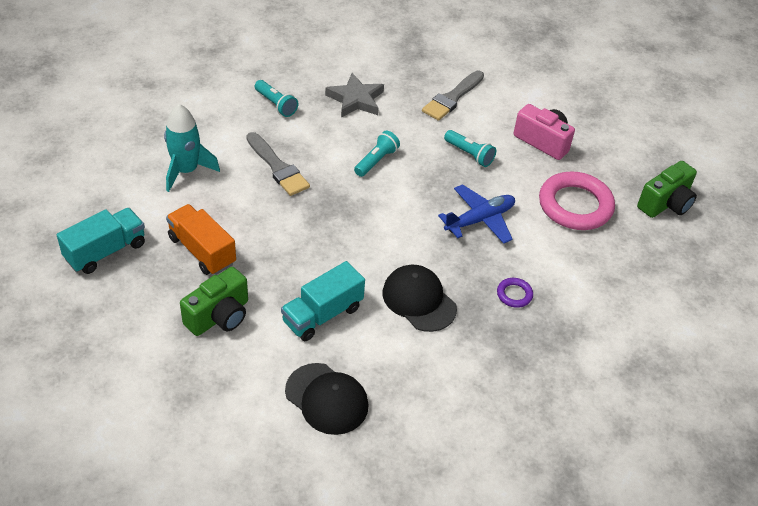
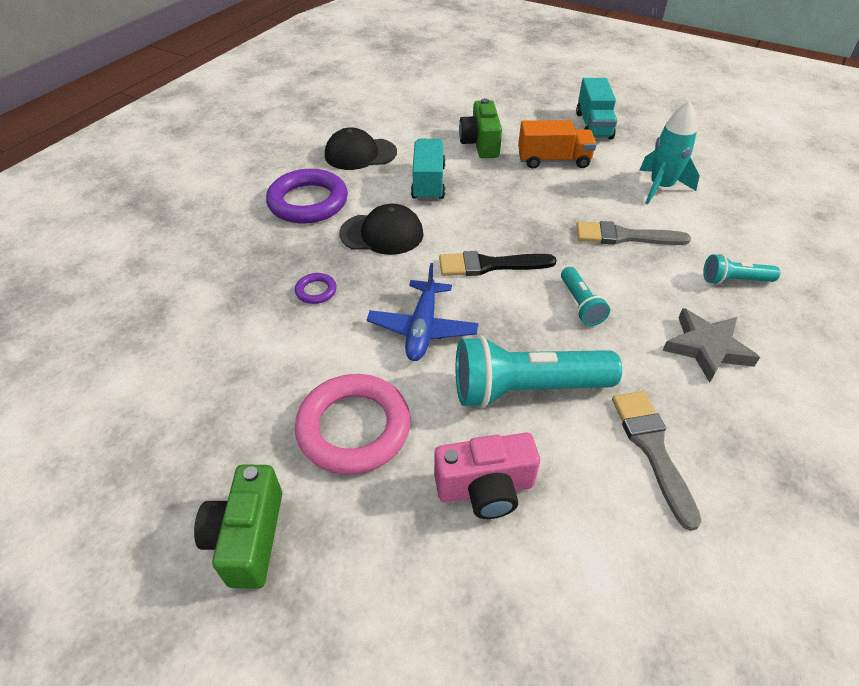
camera: 135 degrees right, 0 degrees up
(386, 220) = (489, 265): none -> black brush
(435, 380) = (308, 202): none -> purple ring
(469, 154) = (526, 389): turquoise flashlight -> turquoise flashlight, size x1.95

